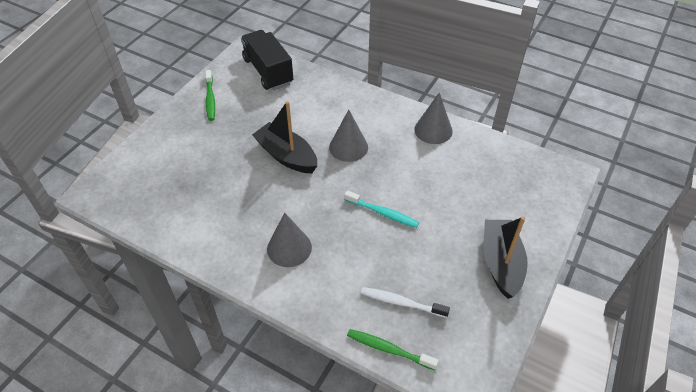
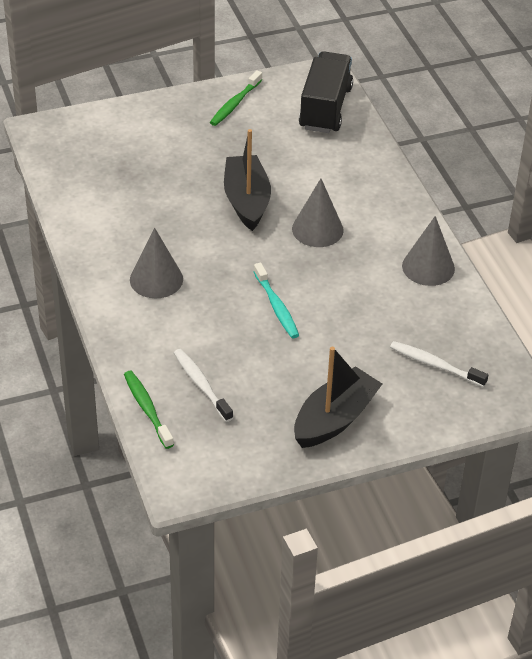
camera: 40 degrees right, 5 degrees down
(508, 186) = (435, 365): none -> white toothbrush

